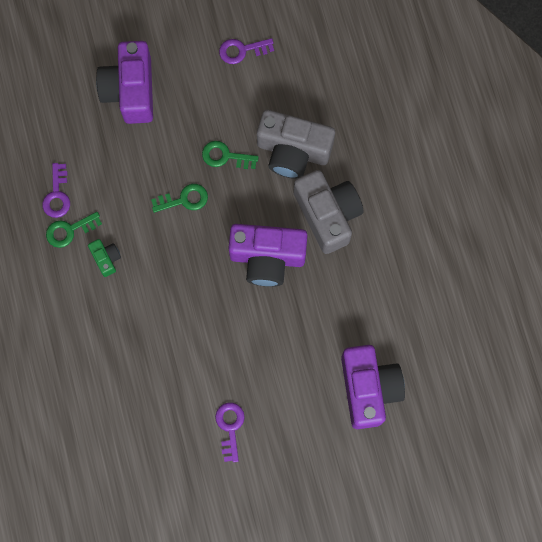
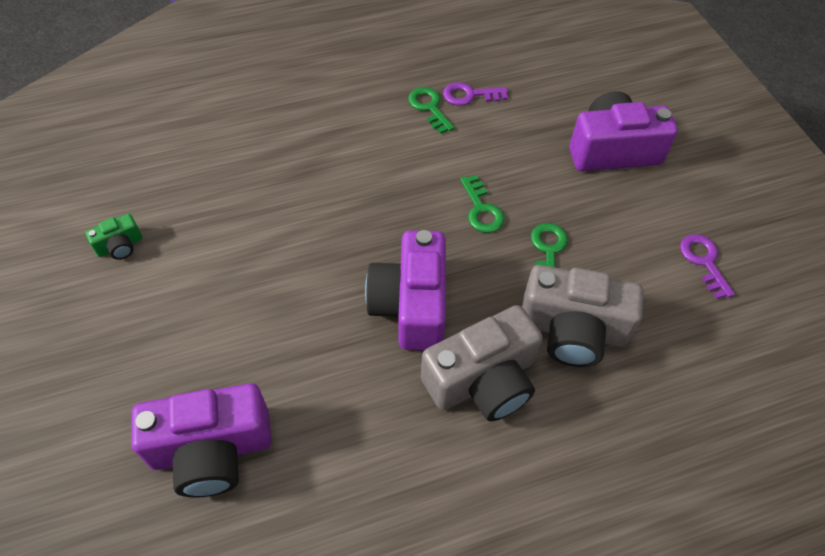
camera: 85 degrees right, 20 degrees down
(106, 258) = (398, 140): green camera -> green camera (120, 246)
(230, 427) = (177, 273): purple key -> none
(293, 151) = (572, 330): grey camera -> grey camera turned 90 degrees counterclockwise

